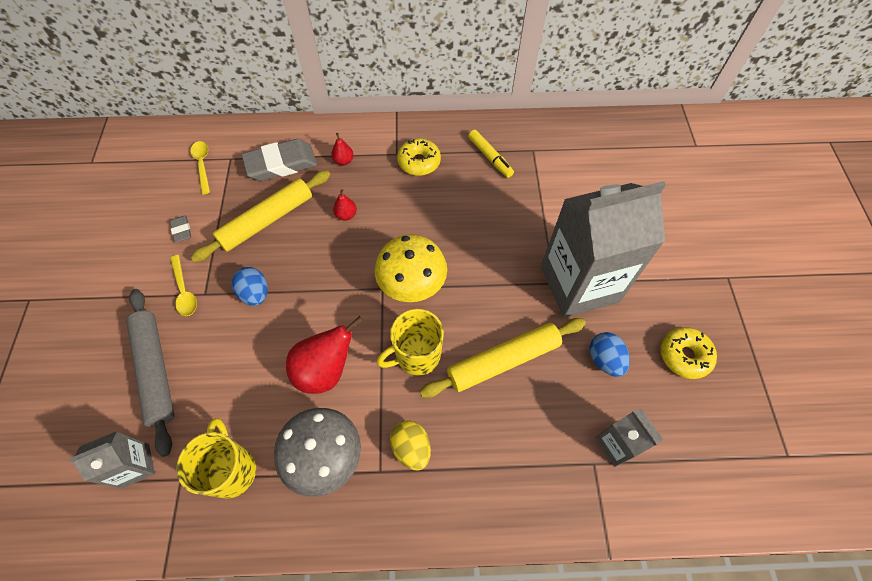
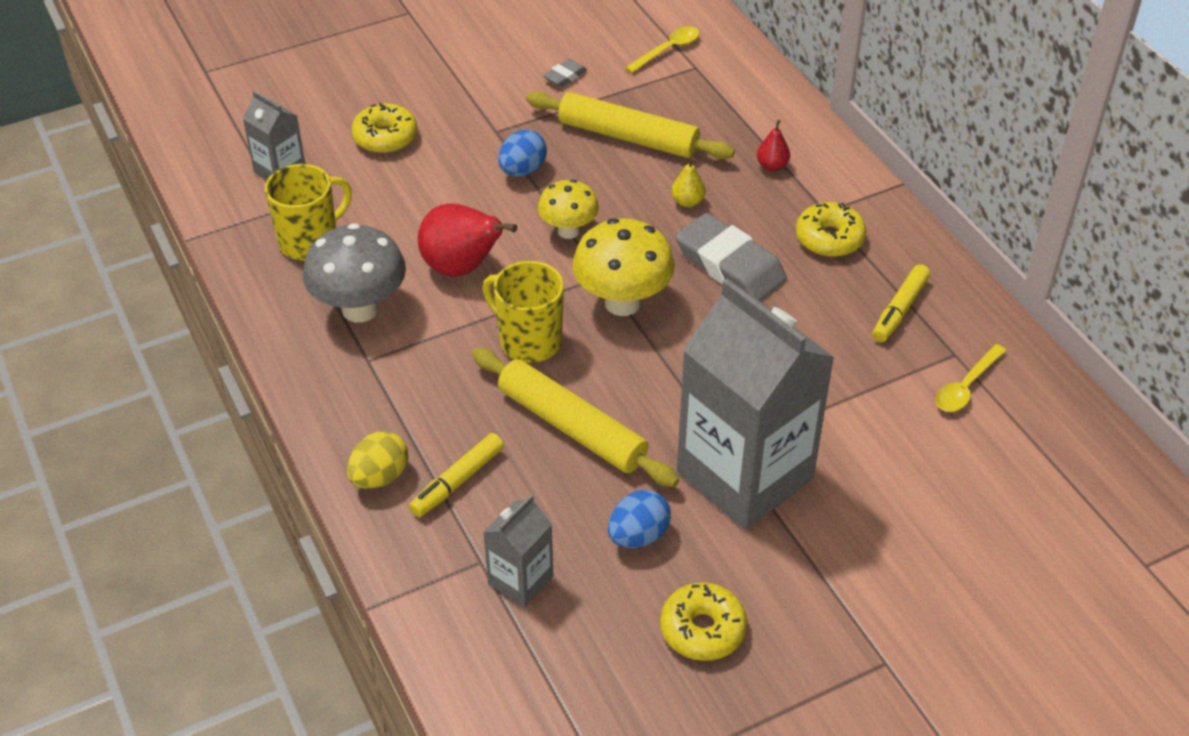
camera: 65 degrees right, 15 degrees down
(156, 370) = (385, 137): grey rolling pin -> yellow donut
(184, 291) = (490, 114): yellow spoon -> yellow spoon (966, 386)
(281, 164) = (722, 113): grey eraser -> grey eraser (730, 265)
(330, 290) = (568, 231): none -> yellow mushroom
(346, 215) = (687, 202): red pear -> yellow pear
(411, 448) = (409, 377): yellow egg -> yellow egg (380, 477)
(520, 451) = (458, 481): none -> yellow marker

